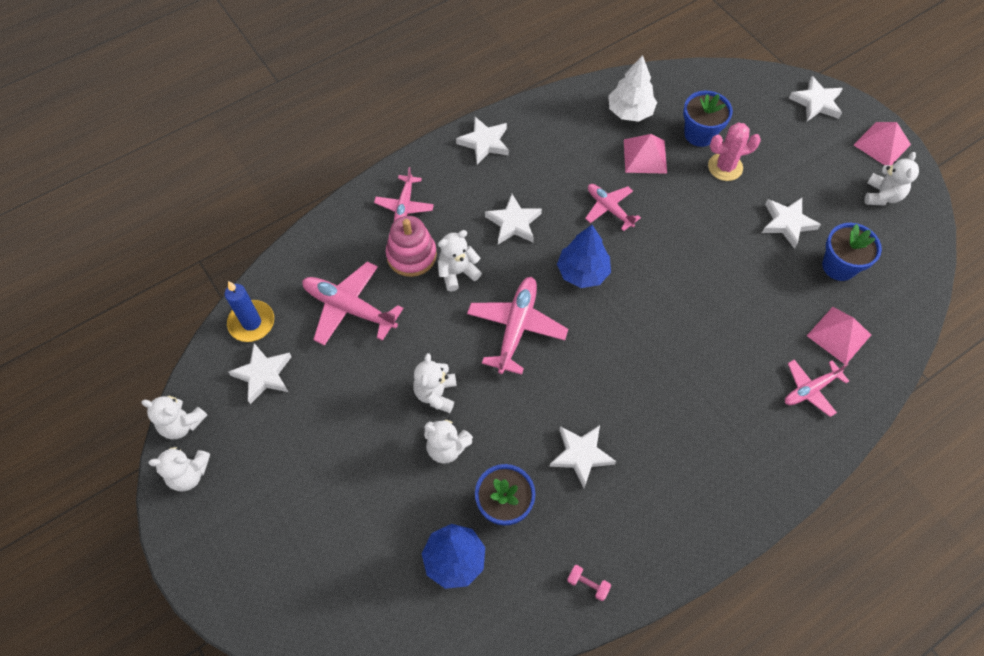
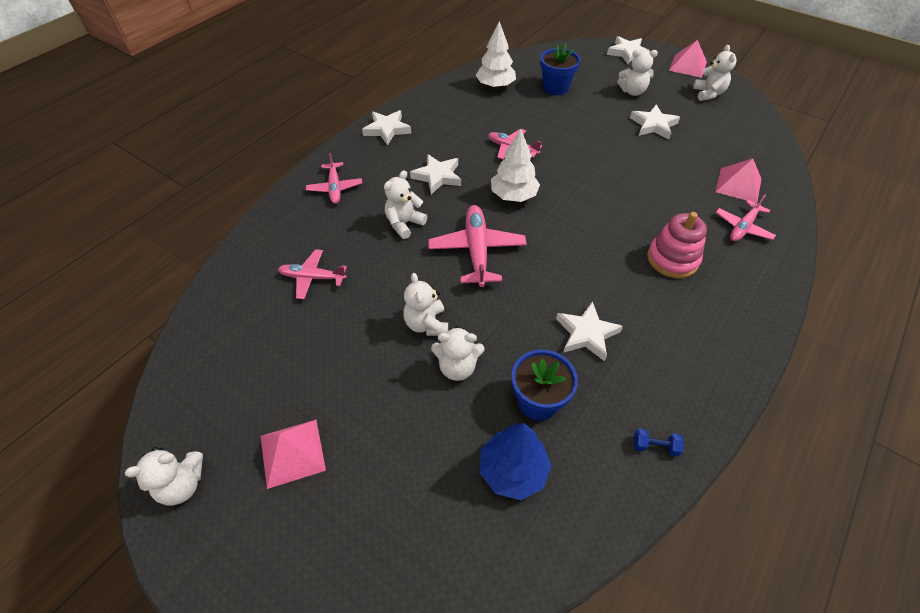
camera: 20 degrees left, 10 degrees down
(182, 424) = (161, 435): white teddy bear -> white teddy bear (632, 92)
(251, 322) = (214, 317): blue candle -> none
(263, 375) = (241, 360): white star -> none
(349, 308) = (312, 278): pink plane -> pink plane, size x0.63
(411, 255) = (356, 222): pink stacking toy -> pink stacking toy (672, 259)
(582, 272) = (513, 196): blue tree -> white tree
(588, 584) = (655, 446): pink dumbbell -> blue dumbbell
(645, 156) = (522, 109): pink pyramid -> pink pyramid (292, 453)
(725, 167) = (586, 102): pink cactus -> none
(839, 266) = (708, 142): blue flower pot -> none

